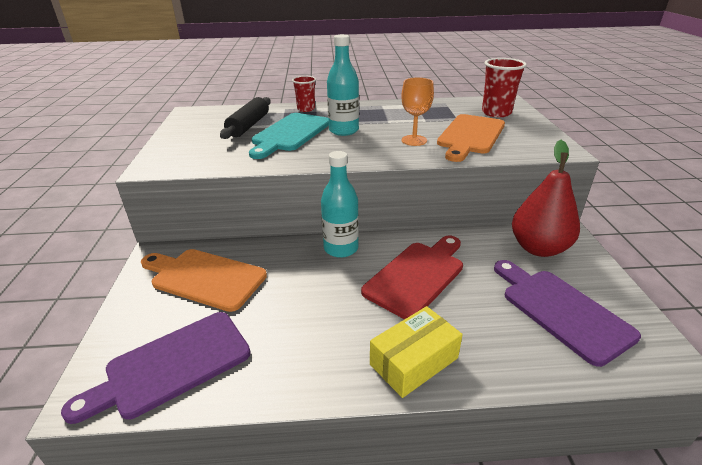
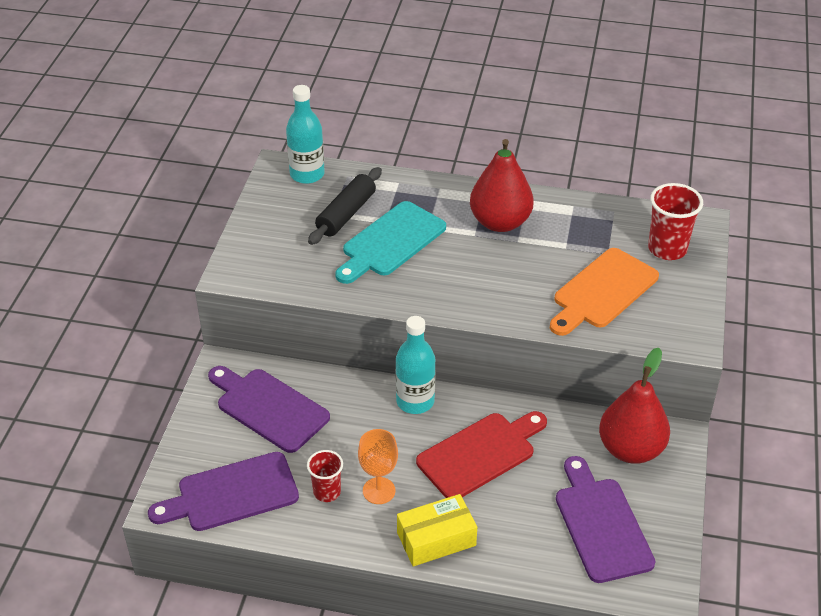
camera: 15 degrees right, 10 degrees up
(205, 278) = (269, 408): orange cutting board -> purple cutting board
(306, 109) = (425, 189): red cup -> red cup (327, 492)
(343, 131) = (456, 248): turquoise bottle -> turquoise bottle (307, 174)
(369, 116) = (500, 222): none -> red pear
(414, 140) = (530, 286): orange goblet -> orange goblet (379, 491)

